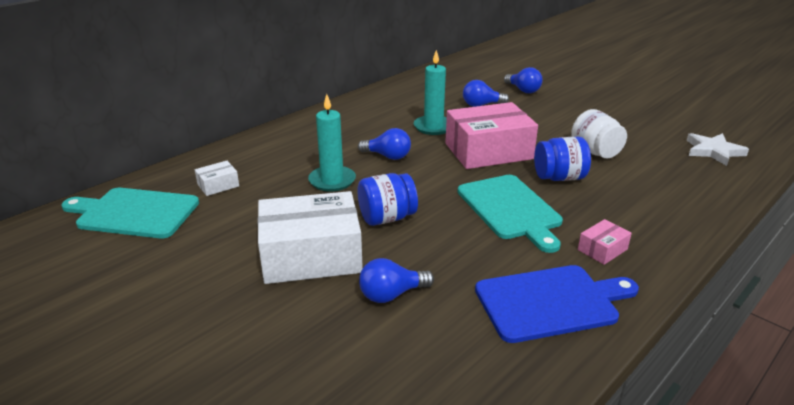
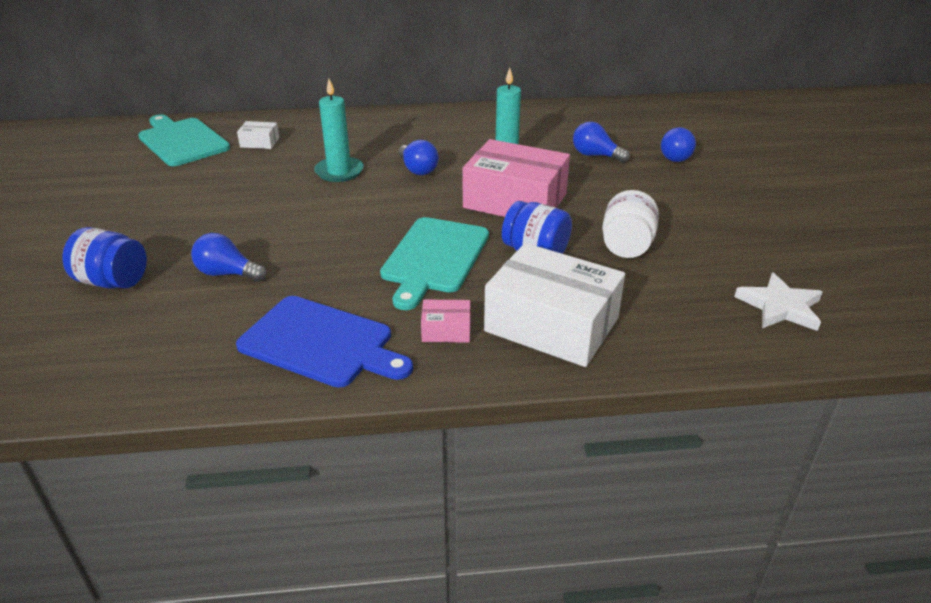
camera: 40 degrees right, 5 degrees up
(311, 255) = (228, 220): white box -> white box (551, 324)
(387, 218) = (325, 218): blue jar -> blue jar (113, 281)

